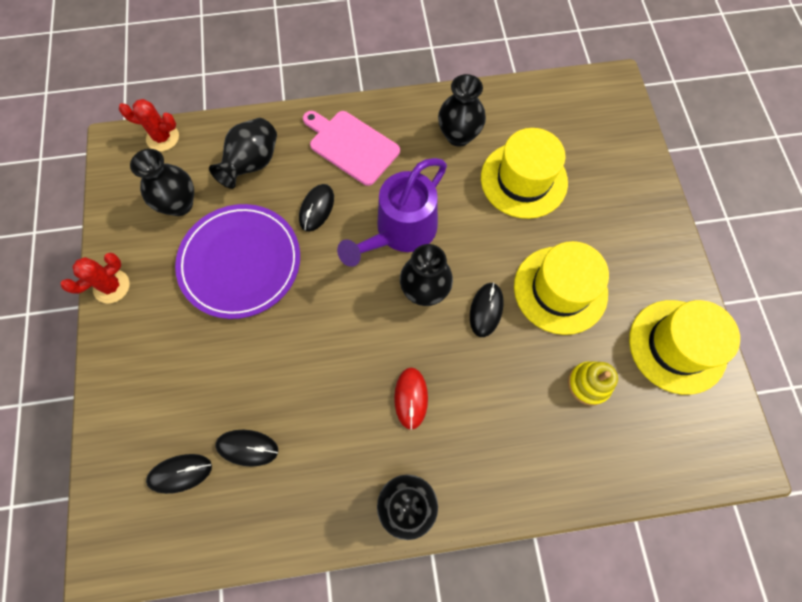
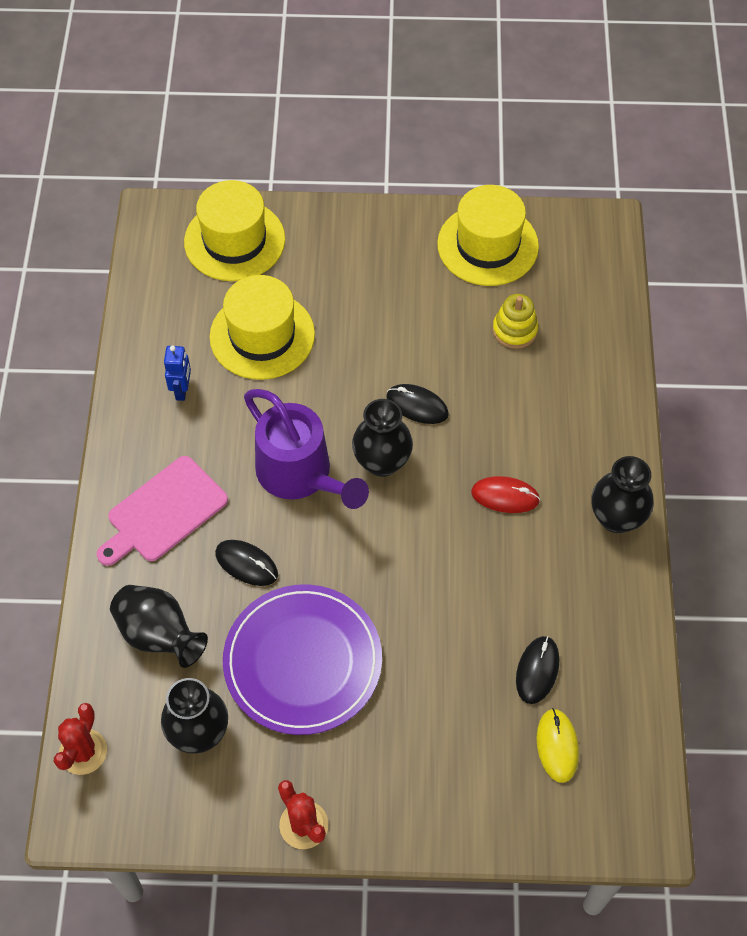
camera: 80 degrees left, 10 degrees down
(180, 473) = (557, 746): black mouse -> yellow mouse
(458, 136) = (182, 390): black vase -> blue robot
(560, 290) = (407, 331): yellow hat -> yellow hat (234, 240)

